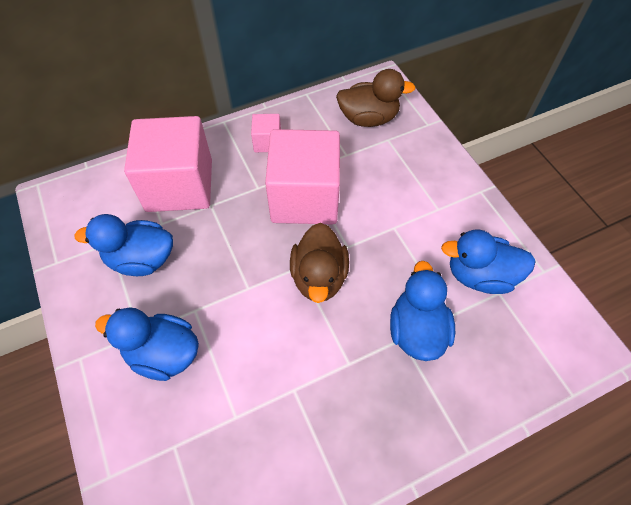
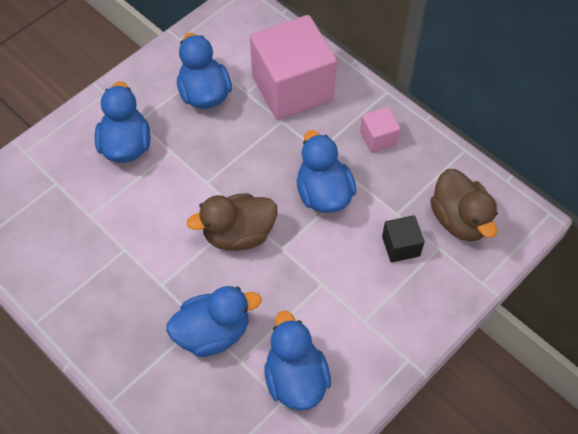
camera: 70 degrees right, 0 degrees up
(305, 198) = (323, 194): pink cube -> blue duck
(378, 162) = (401, 246): none -> black cube

